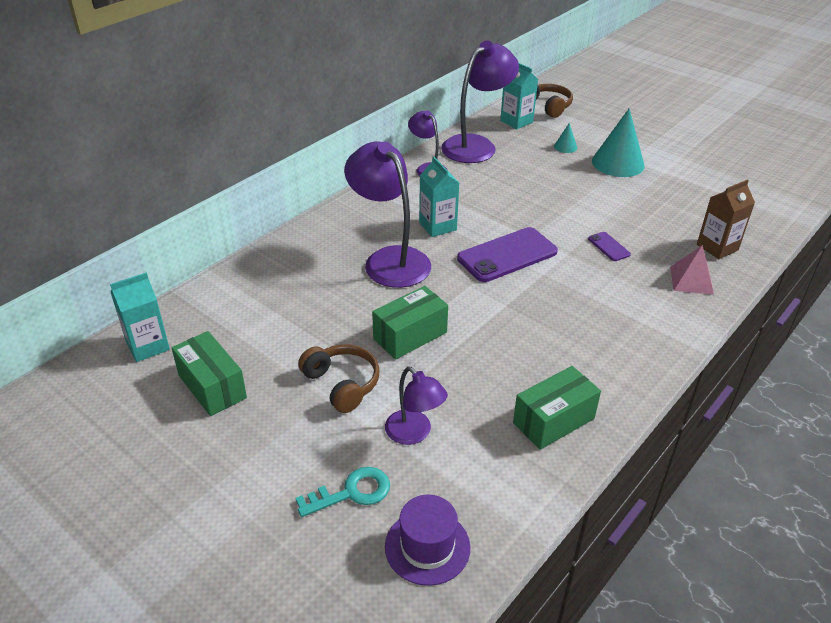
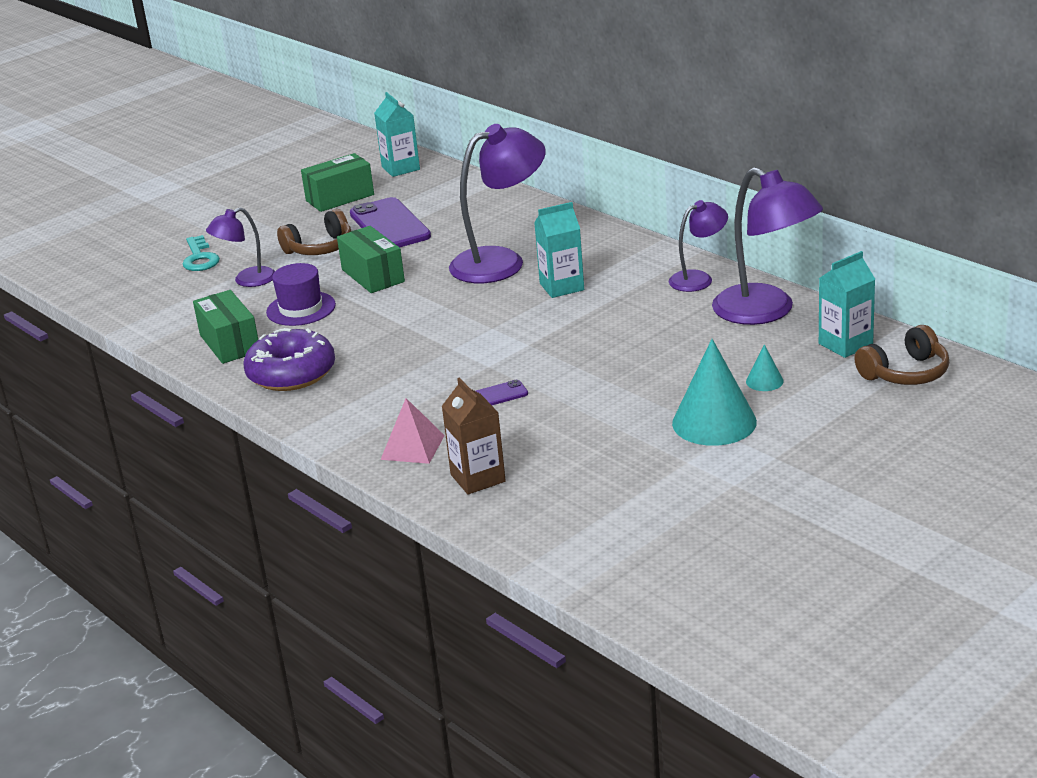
camera: 100 degrees right, 10 degrees down
(427, 547) = (134, 288): purple hat -> purple hat (301, 309)
(507, 255) = (493, 328): purple phone -> purple phone (389, 225)
(601, 364) = (291, 373): none -> purple donut

